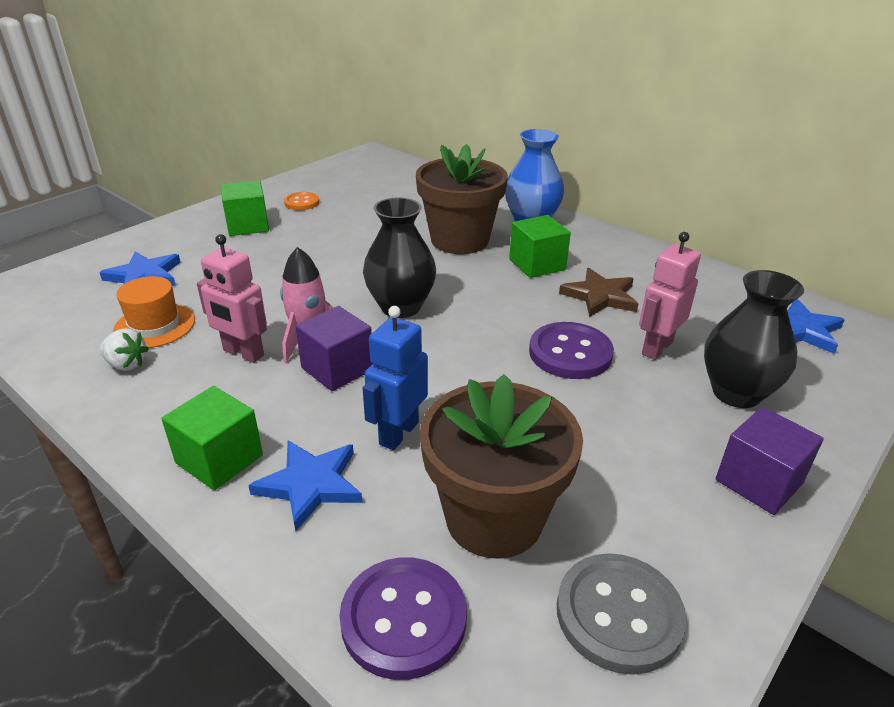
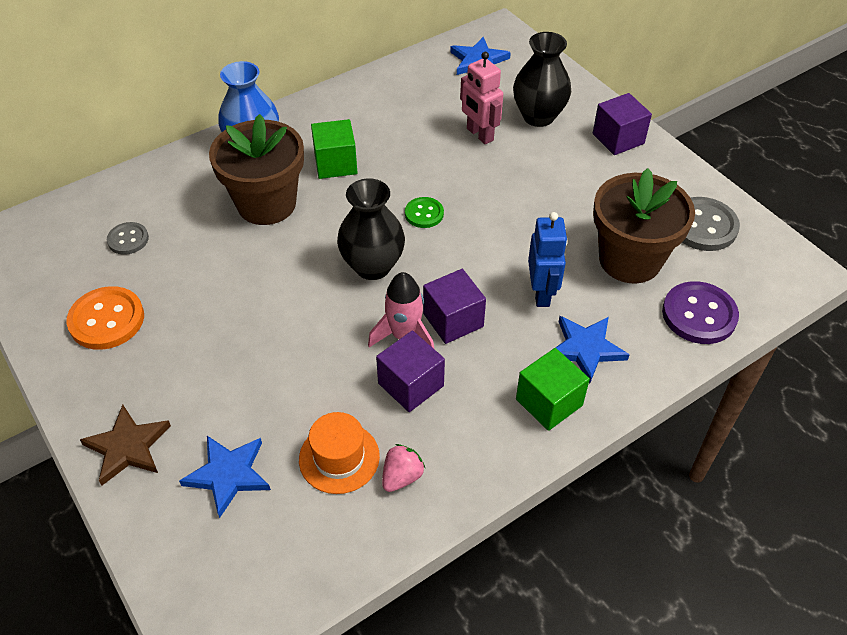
camera: 75 degrees left, 15 degrees up
(126, 364) = (402, 476): white strawberry -> pink strawberry
(243, 353) = (411, 384): pink robot -> purple cube
(248, 225) = (143, 375): green cube -> none
(302, 202) = (107, 320): orange button -> orange button, size x1.71
(389, 194) = (128, 239): none -> grey button
(398, 433) = (541, 293): blue robot -> blue robot turned 135 degrees counterclockwise
(493, 327) = (424, 214): none -> green button
(570, 353) = (472, 180): purple button -> none
(600, 296) = (401, 141): brown star -> brown star (127, 447)

